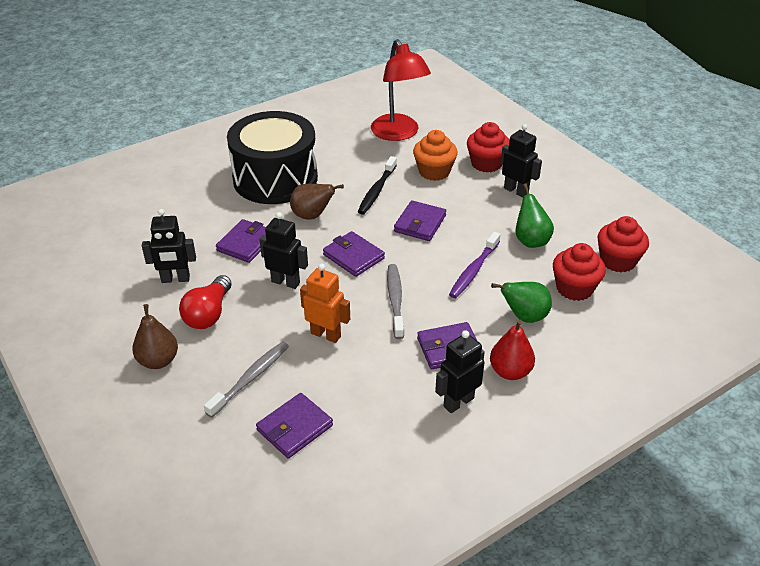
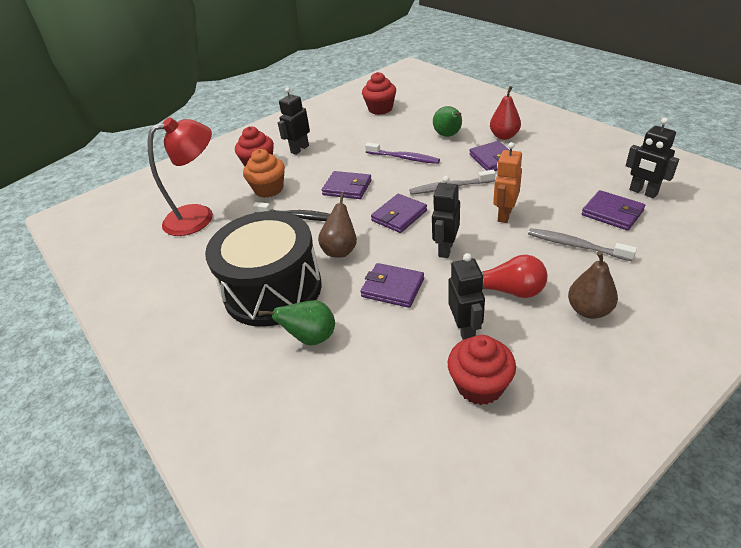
camera: 90 degrees left, 0 degrees up
(458, 402) = (542, 151): black robot -> black robot (643, 192)
(531, 240) = (363, 139): green pear -> green pear (311, 338)
(574, 288) = (413, 121): red cupcake -> red cupcake (479, 385)

